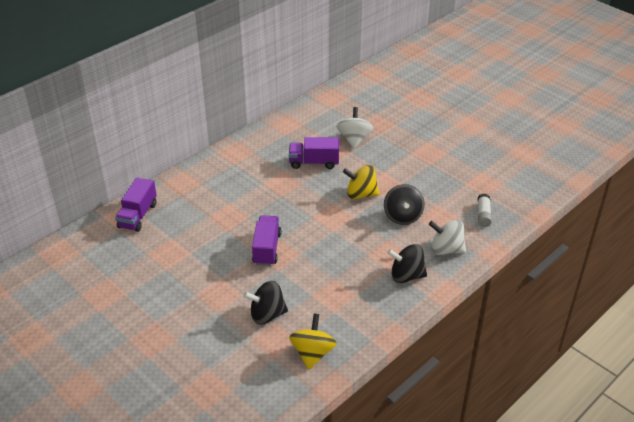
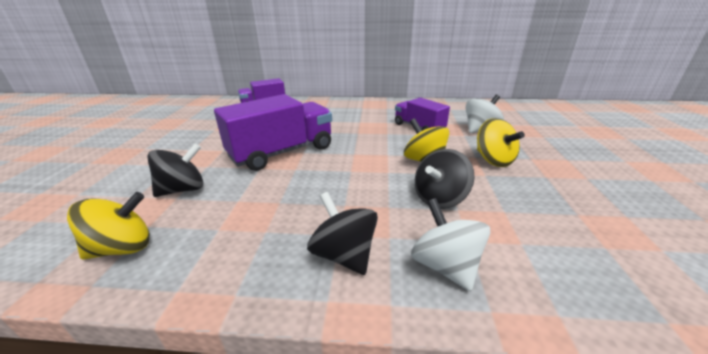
camera: 50 degrees right, 10 degrees down
(267, 249) = (282, 152): purple truck -> purple truck, size x1.67
(267, 315) = (183, 189): black spinning top -> black spinning top turned 105 degrees clockwise
(394, 167) = (493, 160): none -> yellow spinning top
(483, 215) = (572, 265): white glue stick -> none

